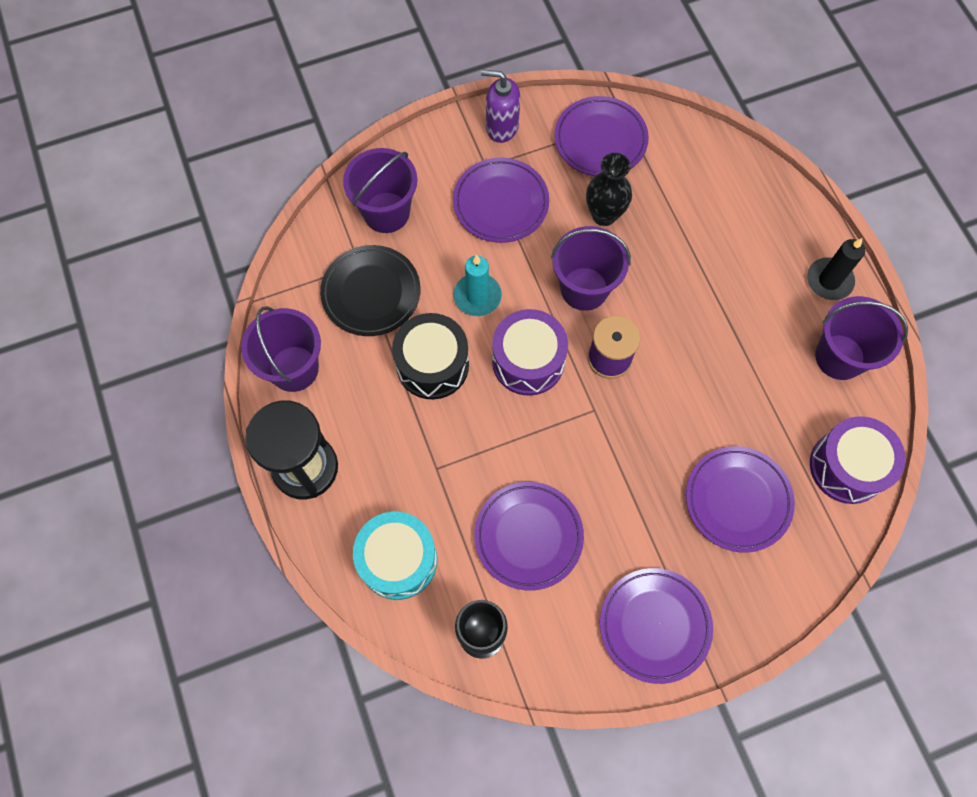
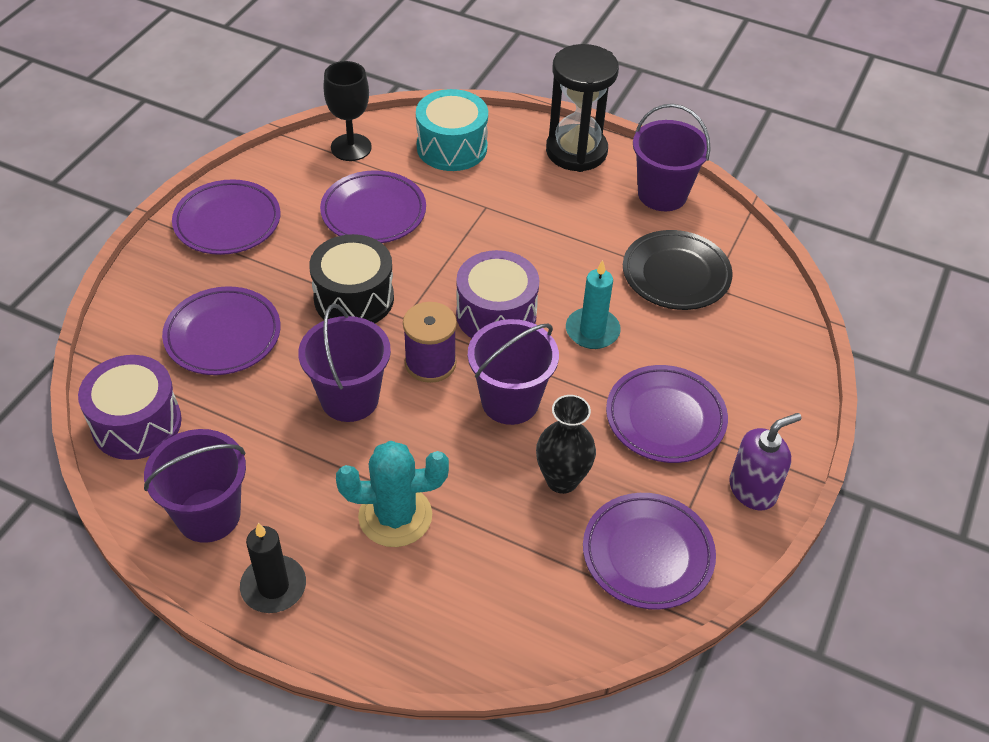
camera: 135 degrees right, 20 degrees down
(386, 212) = (746, 338): purple bucket -> purple bucket (349, 398)
(432, 365) = (567, 262): black drum -> black drum (354, 298)
(724, 269) = (395, 516): none -> turquoise cactus

